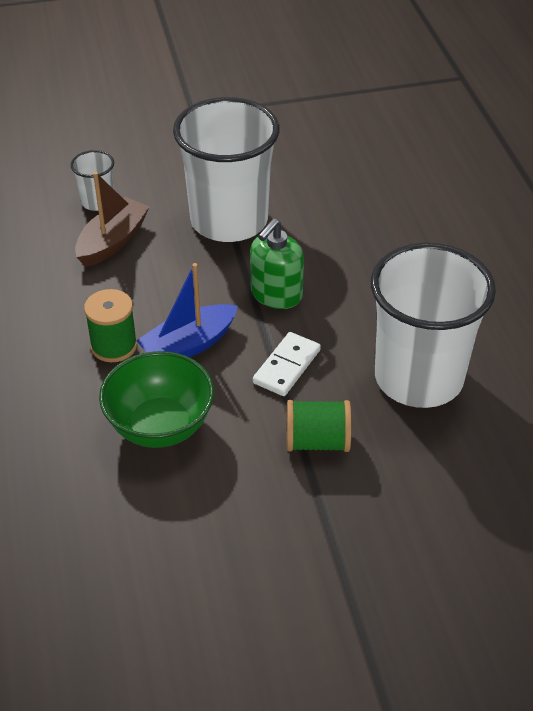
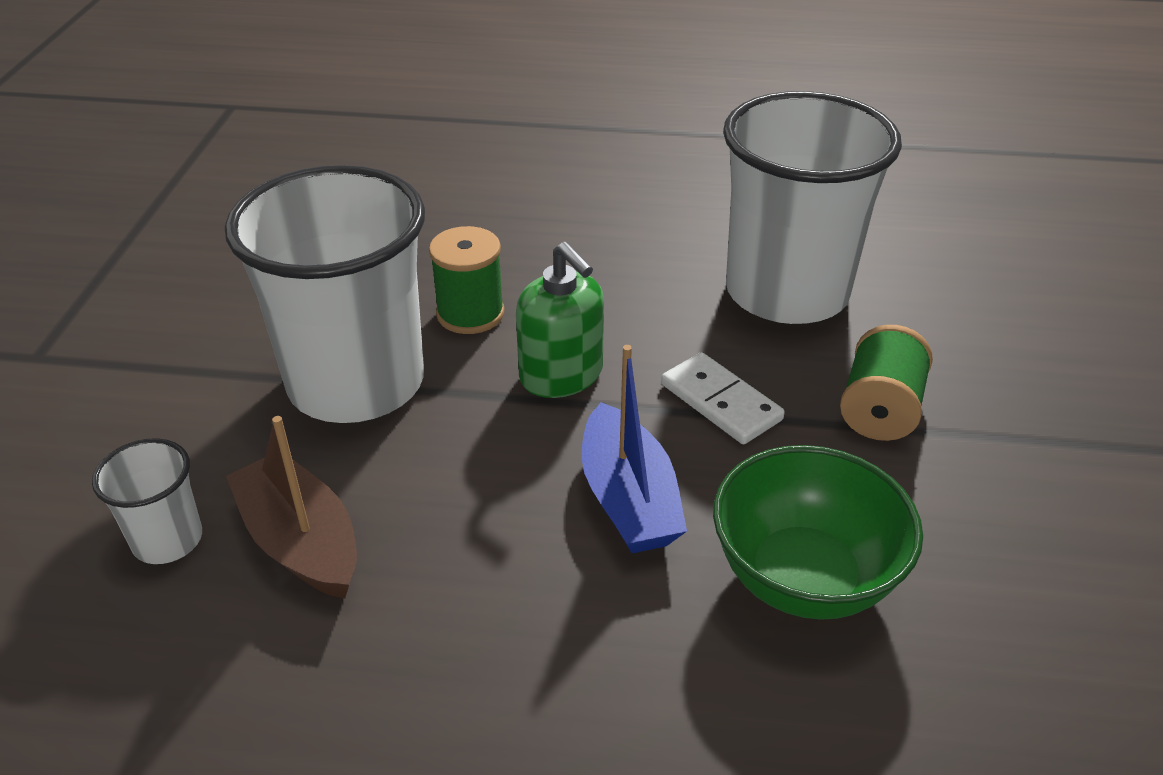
camera: 70 degrees left, 5 degrees down
(114, 346) = (585, 599): green spool -> green spool (470, 313)

